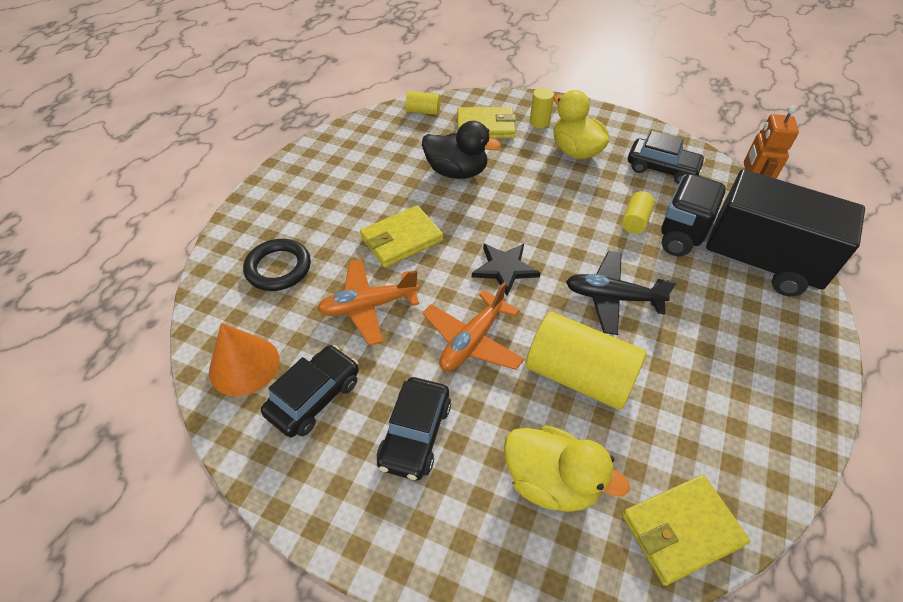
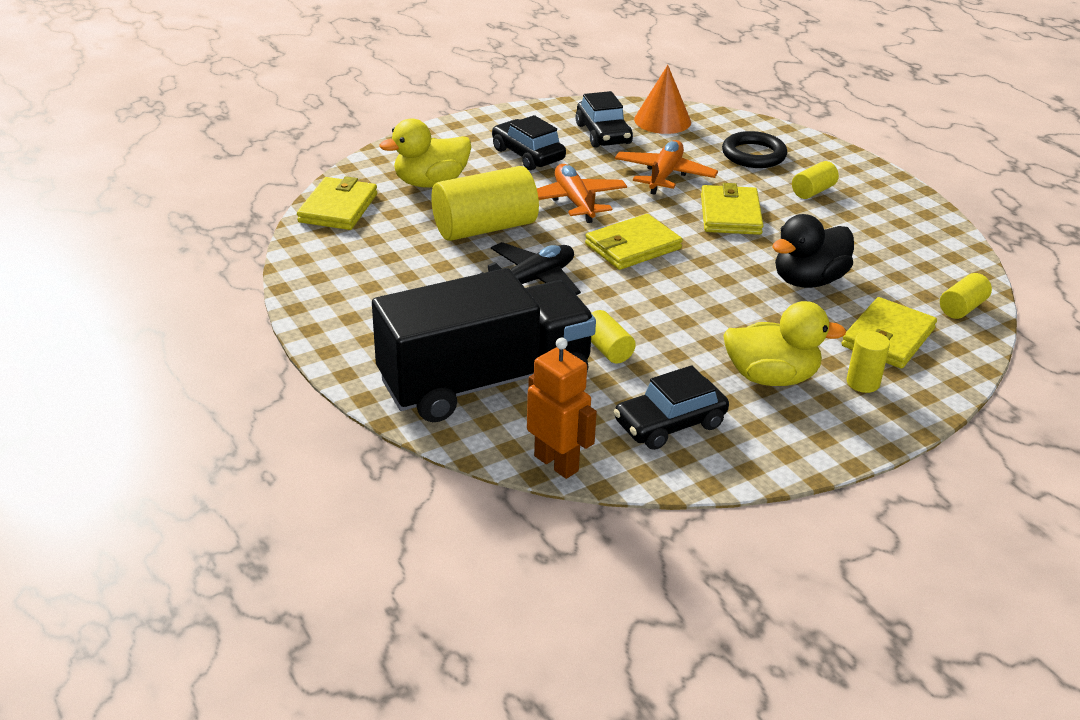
camera: 125 degrees right, 15 degrees down
(321, 212) = (813, 191): none -> yellow cylinder
(504, 268) = (632, 246): black star -> yellow wallet

